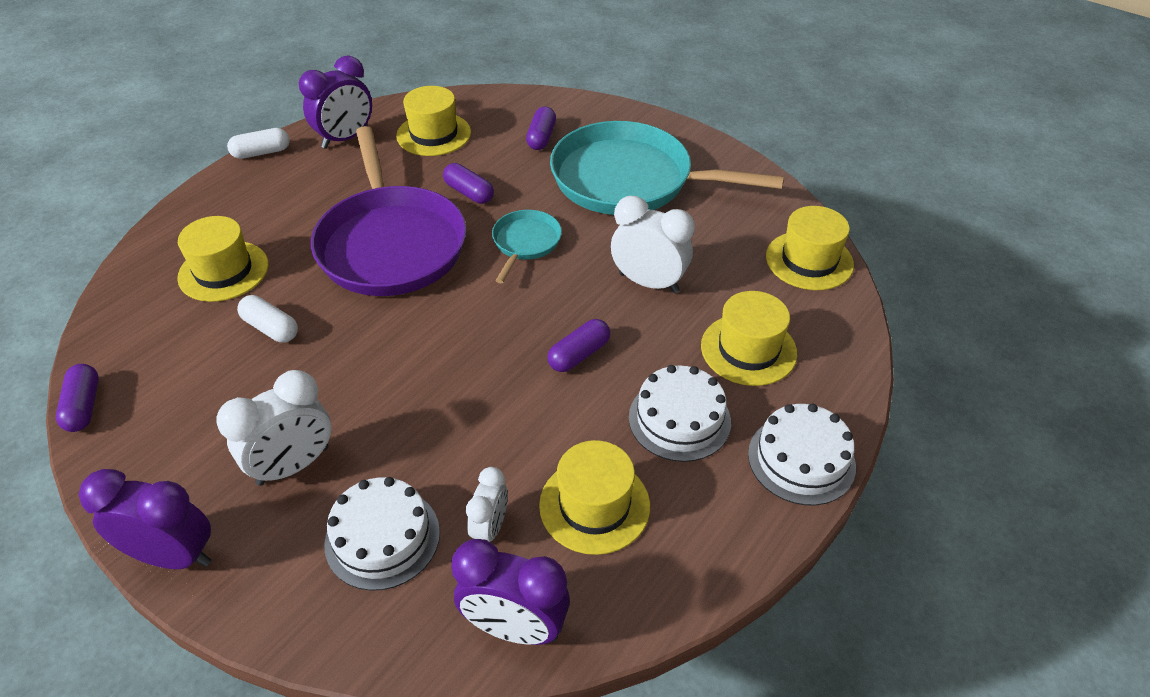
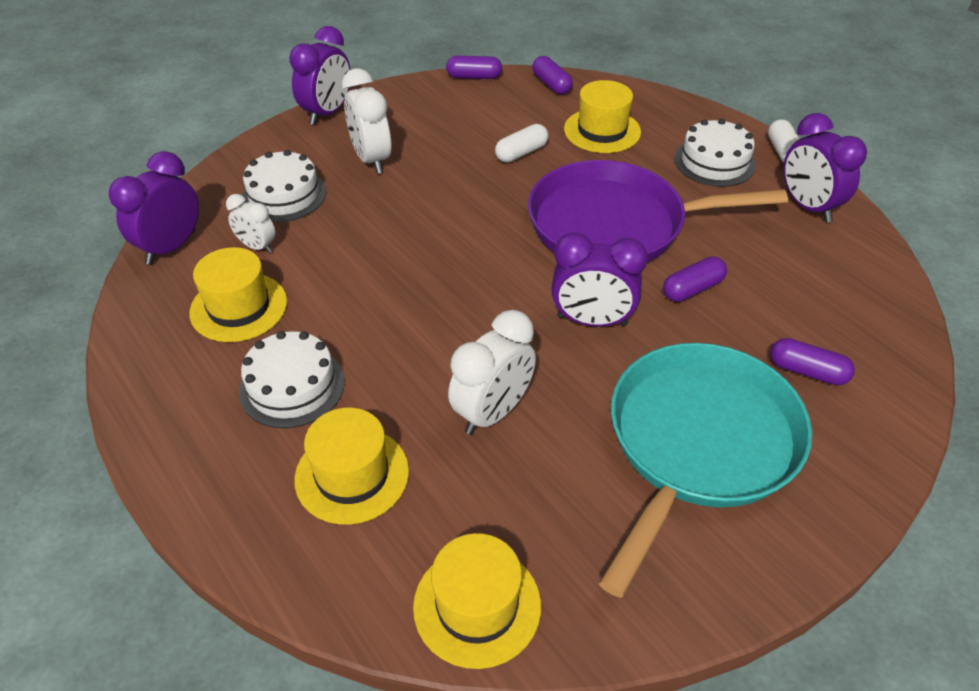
camera: 105 degrees right, 0 degrees up
(433, 134) = (816, 274): yellow hat -> none
(525, 243) = (592, 321): turquoise pan -> purple clock
(579, 354) = (409, 331): purple capsule -> purple capsule (551, 84)
(801, 460) = (190, 469): white cake -> white cake (714, 162)

